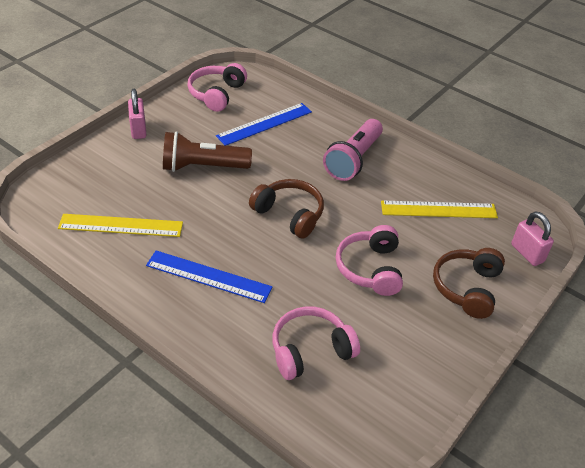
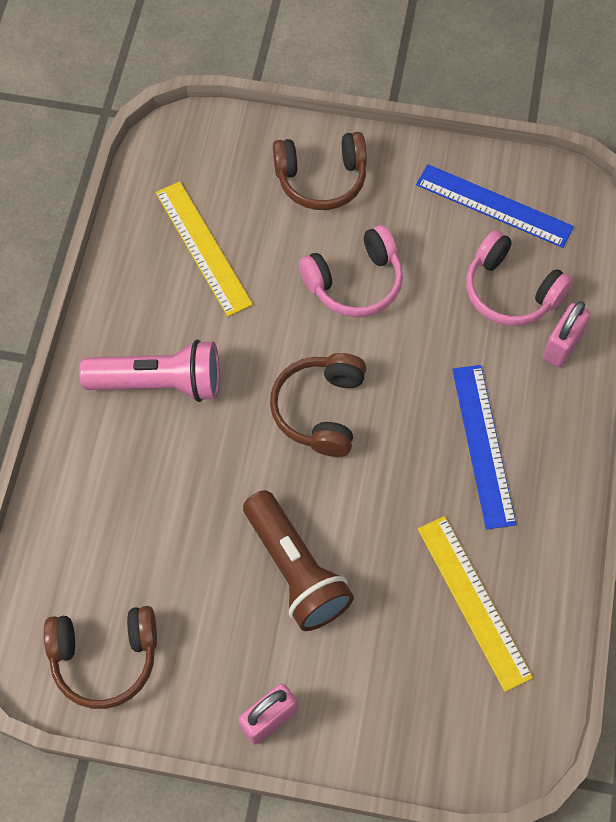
camera: 115 degrees left, 20 degrees up
(216, 94) = (105, 658): pink headphones -> brown headphones
(265, 124) = (144, 540): blue ruler -> blue ruler (494, 205)
(527, 253) = (225, 138): pink padlock -> pink padlock (562, 345)

